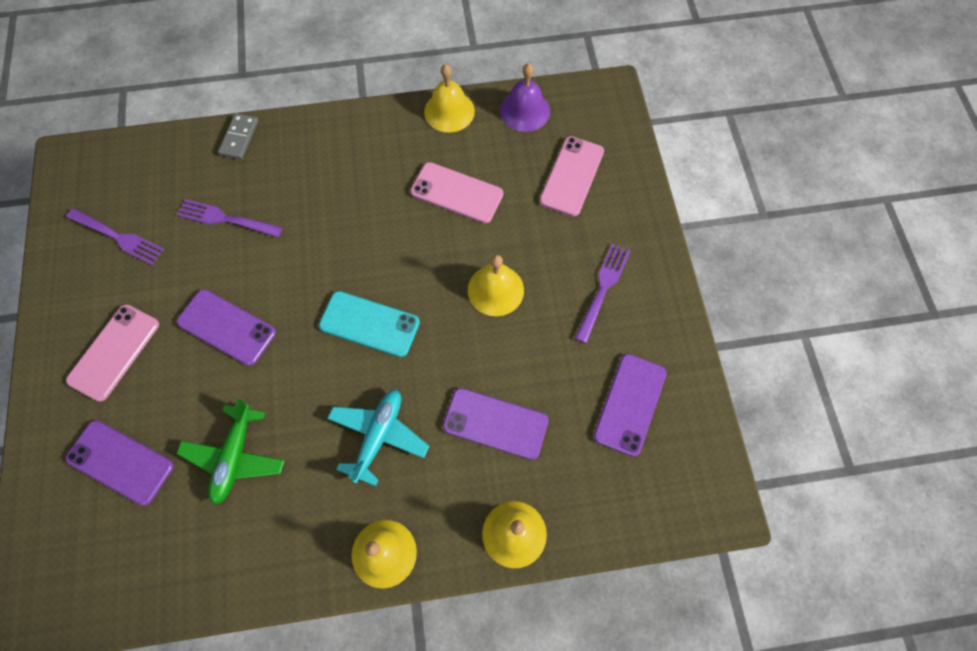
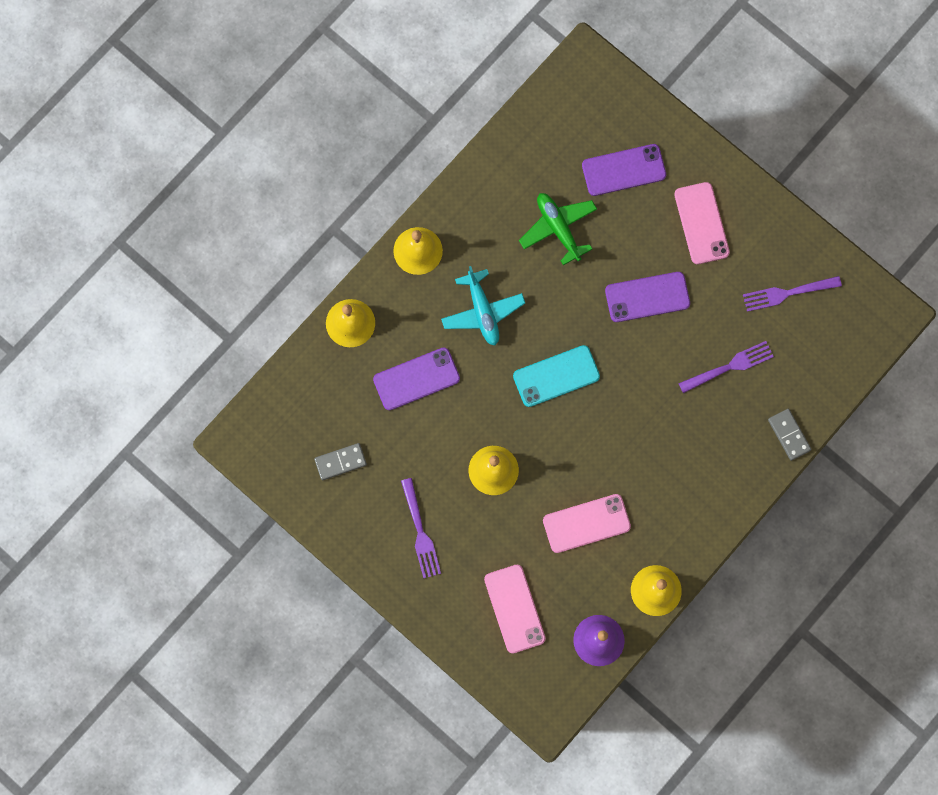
camera: 140 degrees right, 10 degrees up
(630, 404) = (340, 462): purple phone -> grey domino

